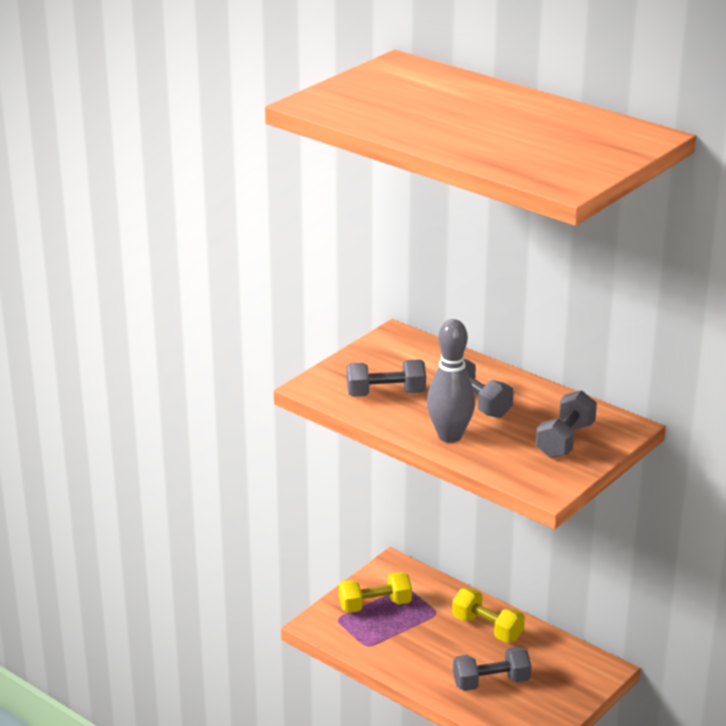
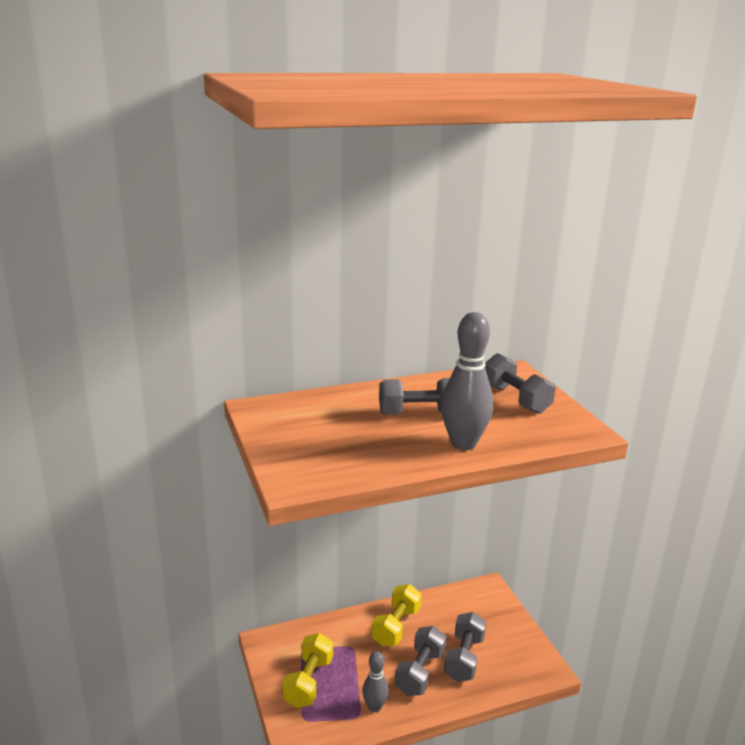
camera: 60 degrees left, 5 degrees down
(384, 650) = (374, 707): none -> grey bowling pin
(385, 394) = (355, 448): grey dumbbell -> grey dumbbell (420, 672)
(487, 628) = (396, 626): yellow dumbbell -> yellow dumbbell turned 45 degrees counterclockwise

